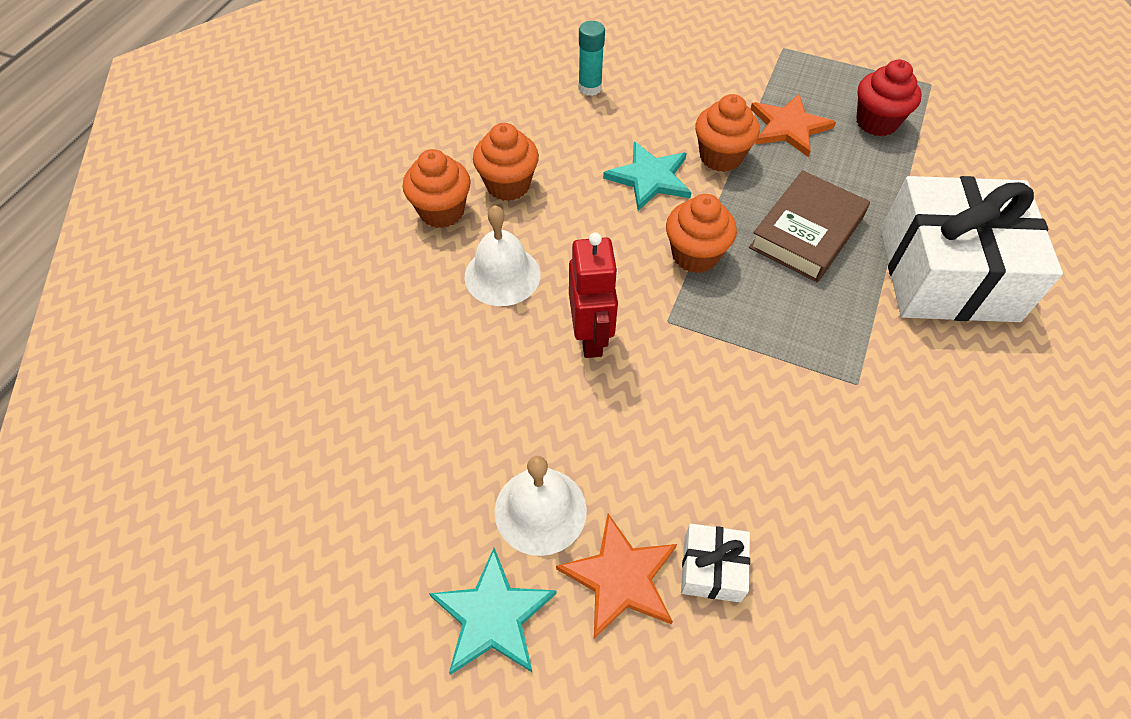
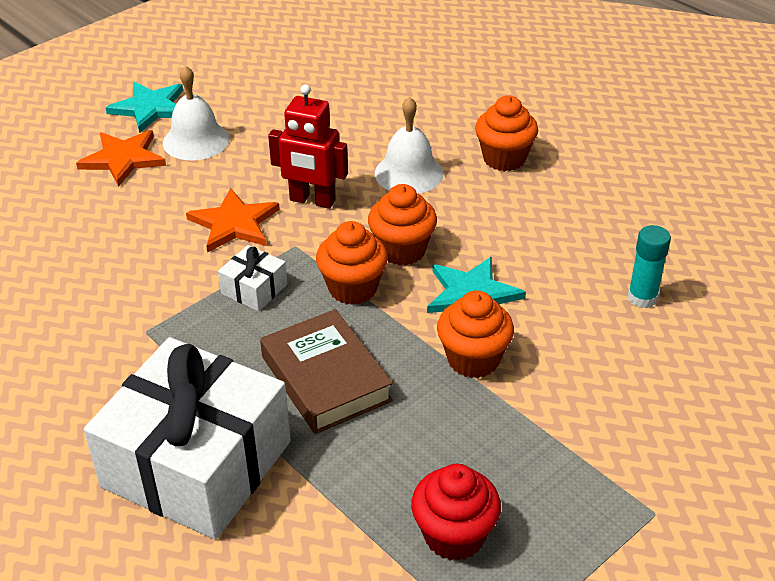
camera: 115 degrees right, 15 degrees down
(508, 185) = (516, 202): orange cupcake -> orange cupcake (402, 250)
(712, 568) = (90, 197): white gift -> white gift (254, 289)
(788, 127) = (491, 441): orange star -> orange star (234, 223)

